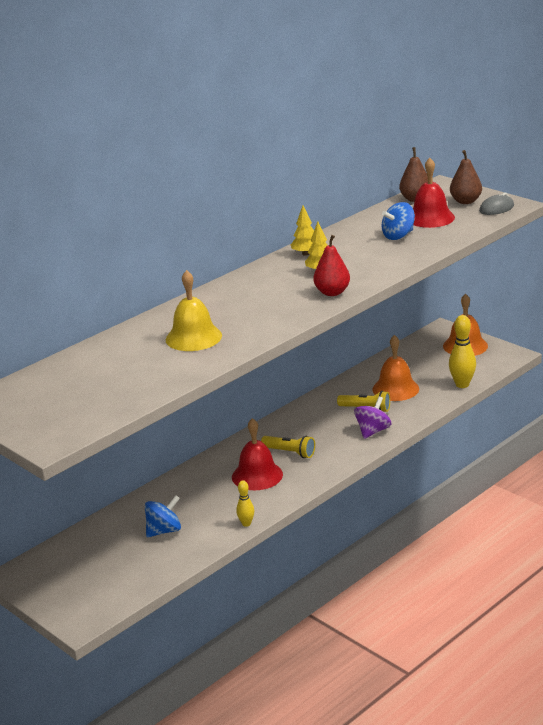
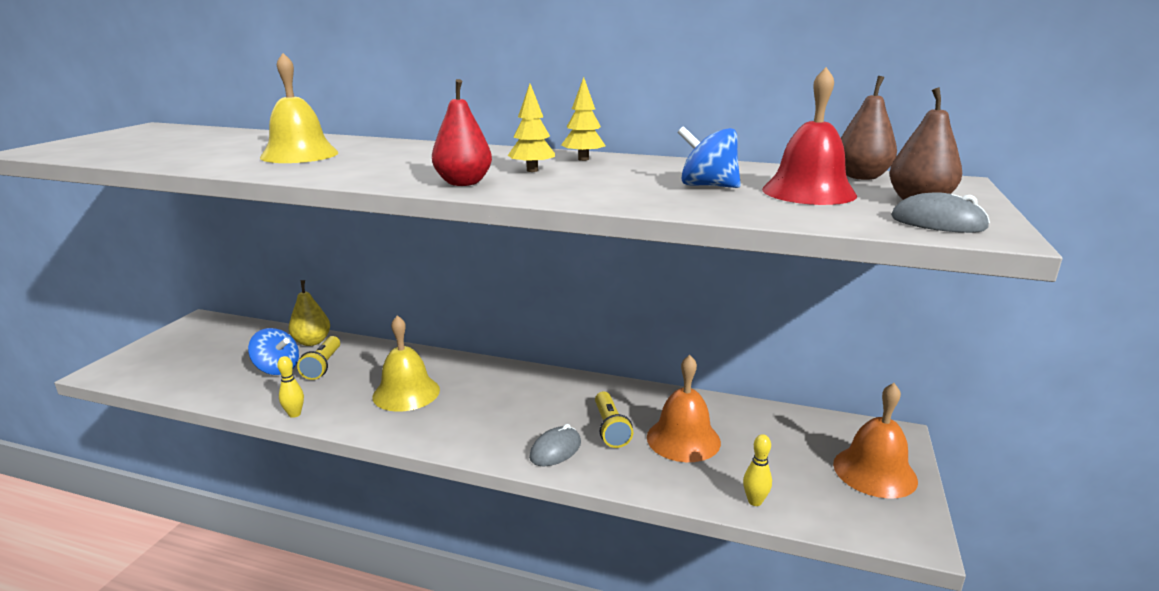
camera: 60 degrees right, 5 degrees down
(128, 513) = (312, 342): none -> yellow pear
(257, 475) = (406, 393): red bell -> yellow bell
(290, 453) = (467, 401): yellow flashlight -> yellow flashlight (323, 366)
(373, 431) = (555, 450): purple spinning top -> grey mouse
(462, 384) = (755, 501): yellow bowling pin -> yellow bowling pin, size x0.57

